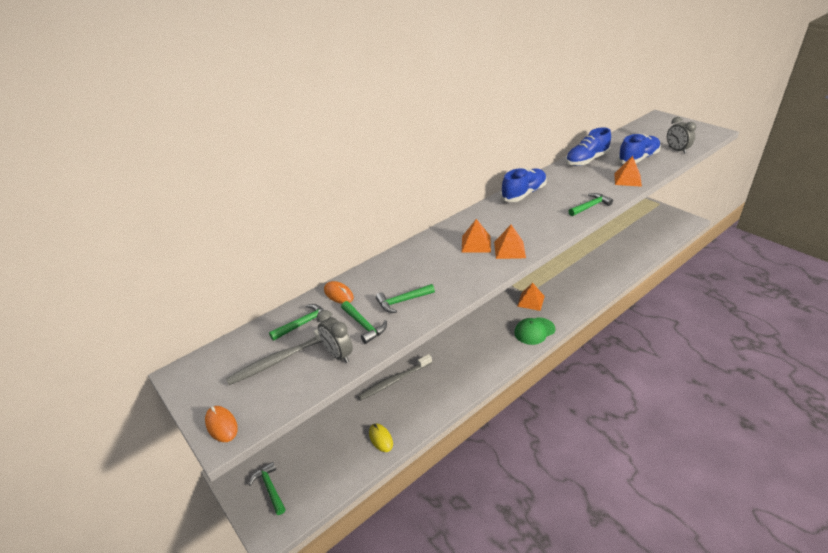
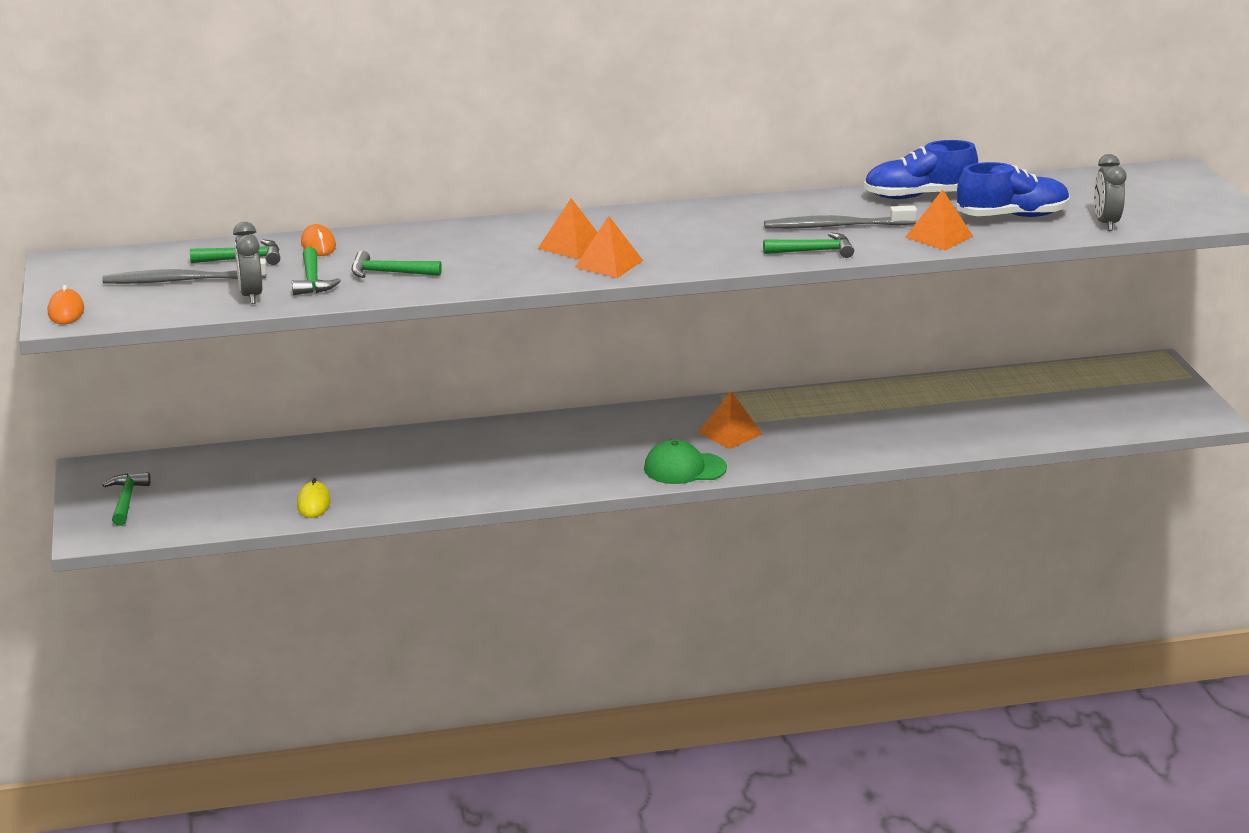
camera: 25 degrees right, 10 degrees down
(394, 381) = (397, 454): grey toothbrush -> grey toothbrush (835, 226)
(523, 194) = (737, 210): blue shoe -> none

